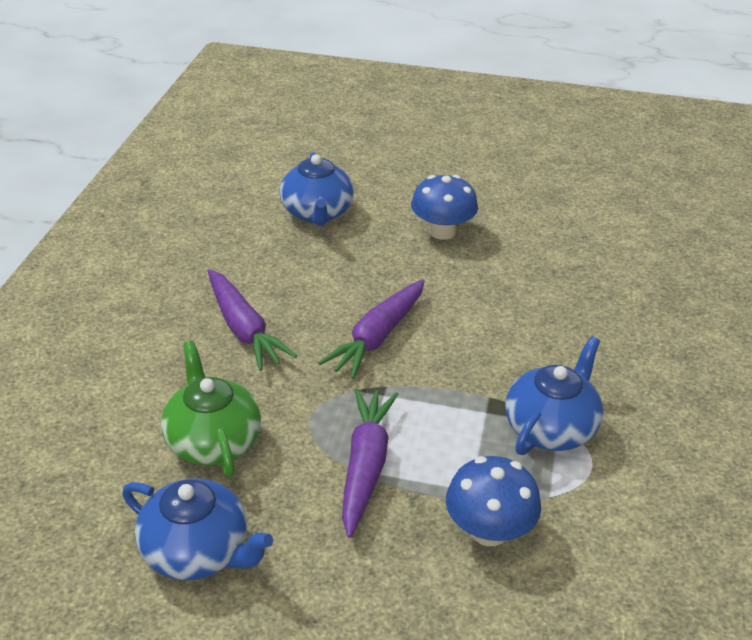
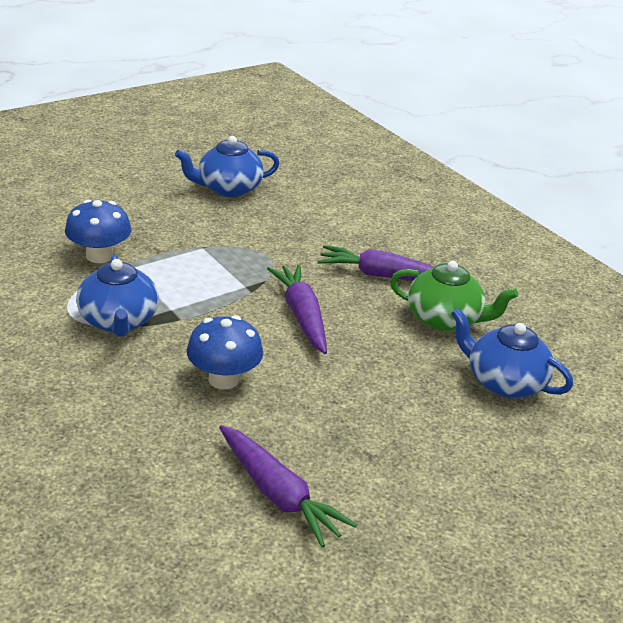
camera: 130 degrees right, 5 degrees down
(213, 441) = (295, 223): green teapot -> green teapot (445, 319)
(365, 466) = (202, 250): purple carrot -> purple carrot (278, 494)
(442, 231) = (392, 429): blue mushroom -> blue mushroom (223, 379)

